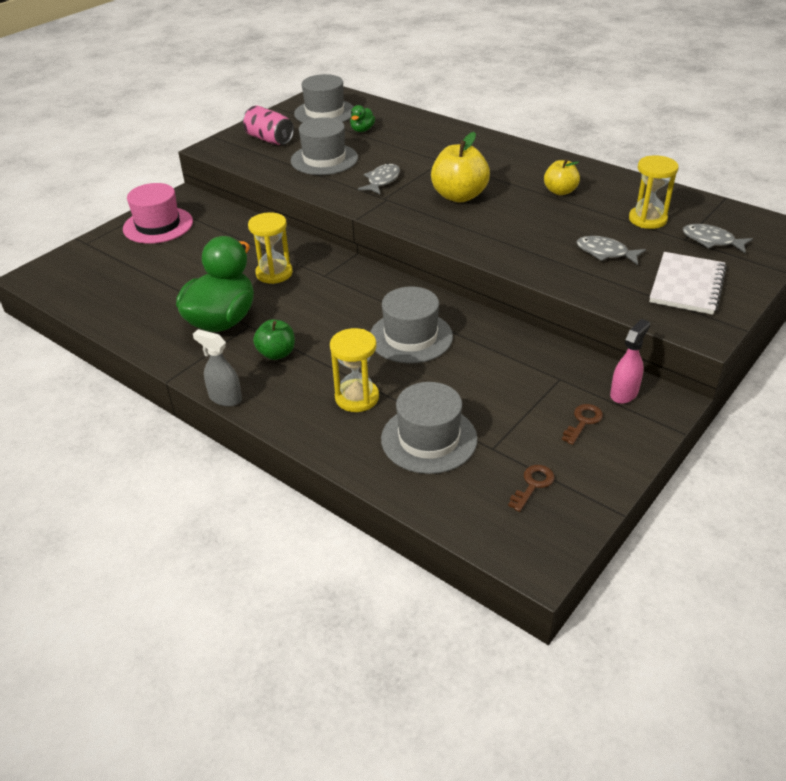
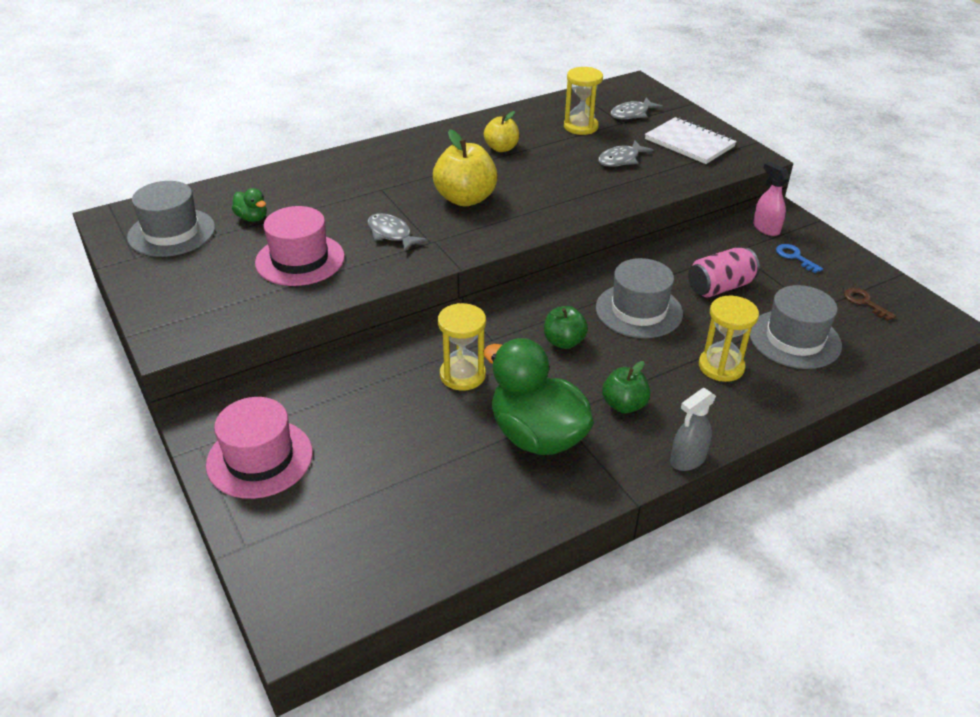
camera: 70 degrees left, 0 degrees up
(269, 139) = (198, 289): pink can -> pink can (720, 287)
(324, 159) = (300, 260): grey hat -> pink hat
(341, 308) = (564, 342): none -> green apple
(583, 421) = (795, 257): brown key -> blue key

